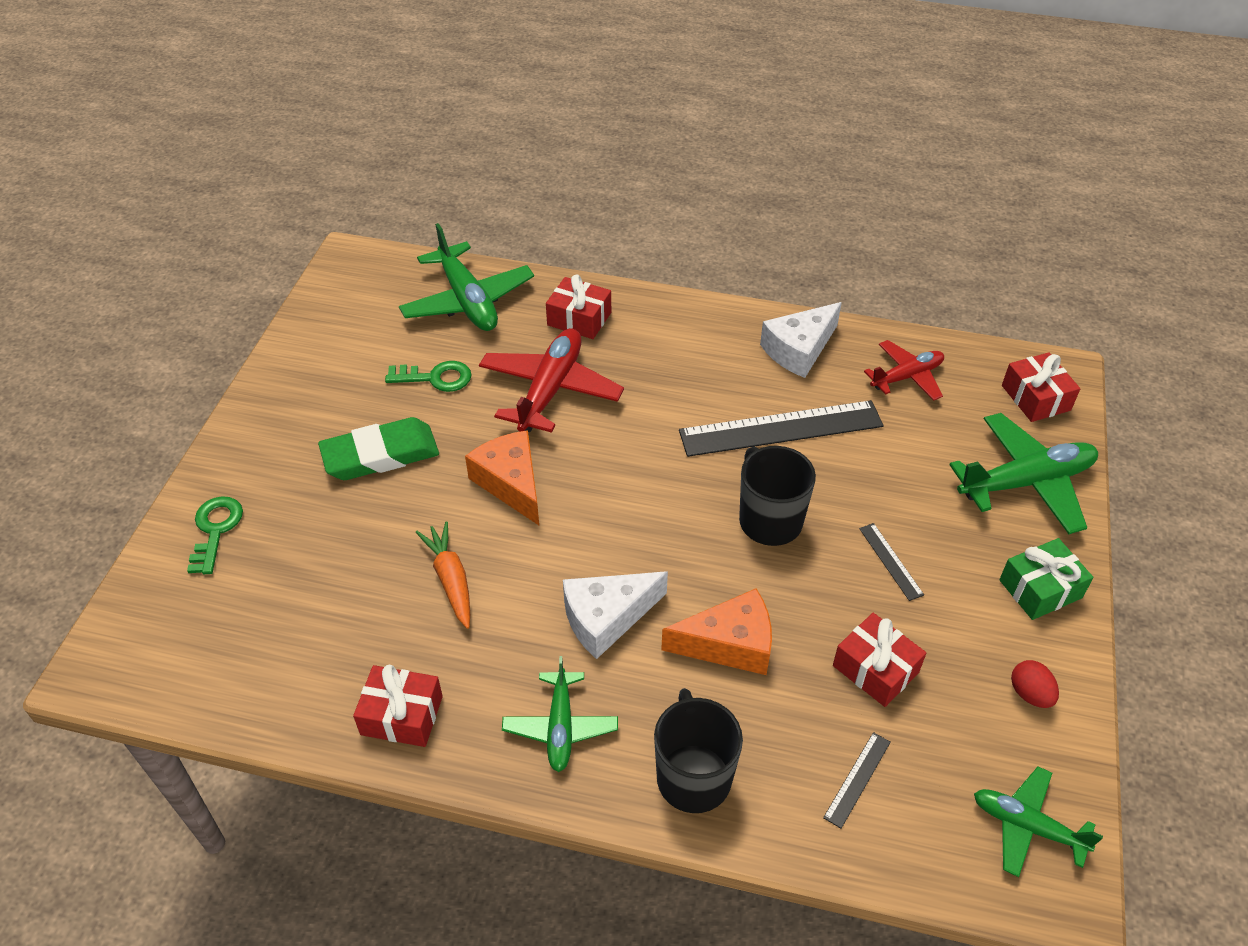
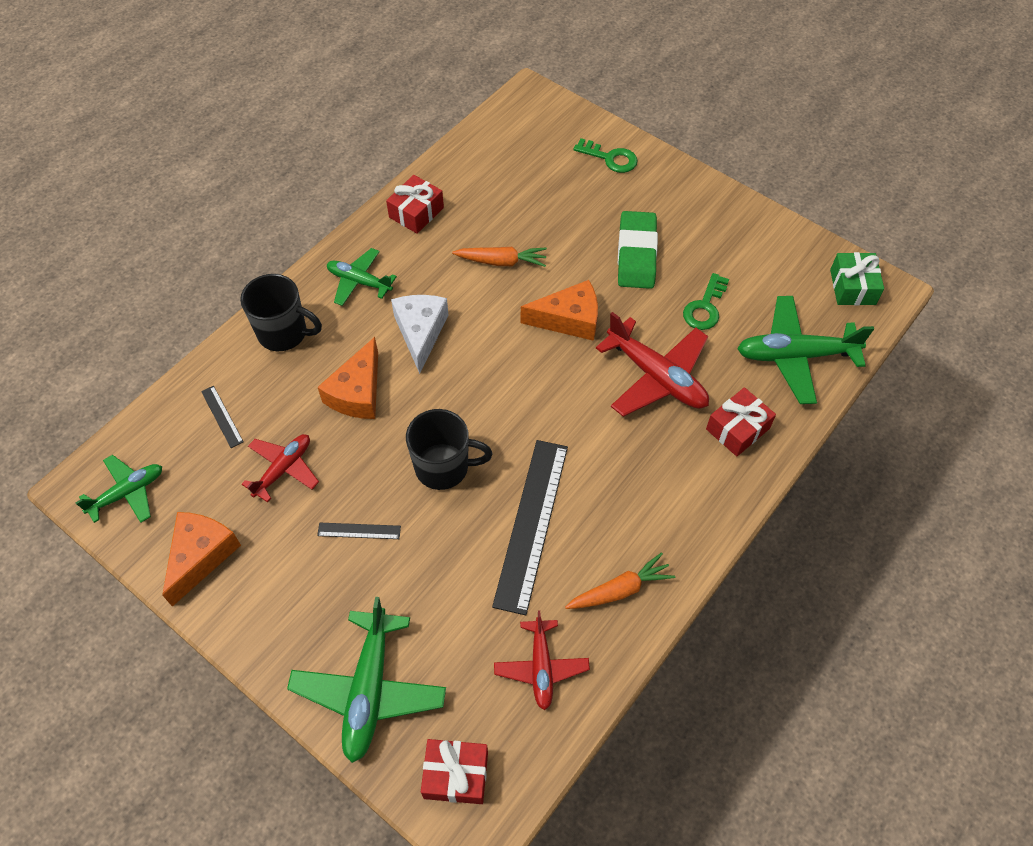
camera: 115 degrees right, 10 degrees up
(799, 350) = (619, 590): white cheese -> orange carrot
(875, 669) = (283, 469): red gift -> red plane
(1030, 694) = (201, 556): red egg -> orange cheese
(1040, 589) = (269, 625): green gift -> green gift (852, 287)

